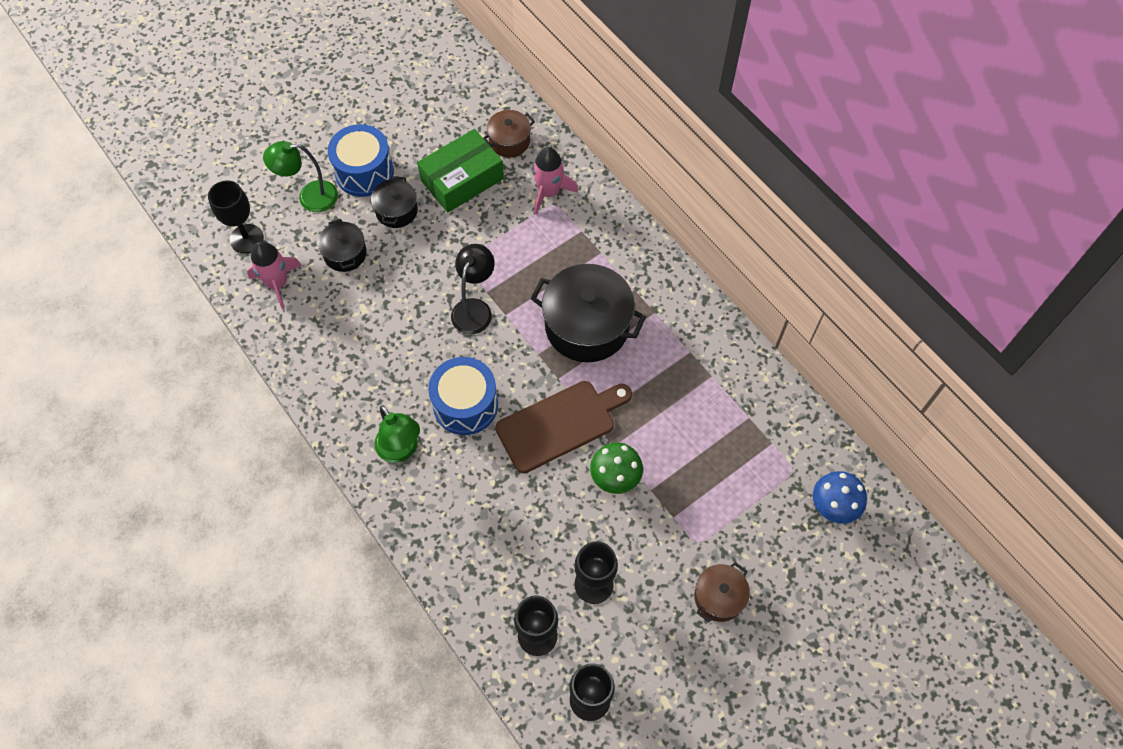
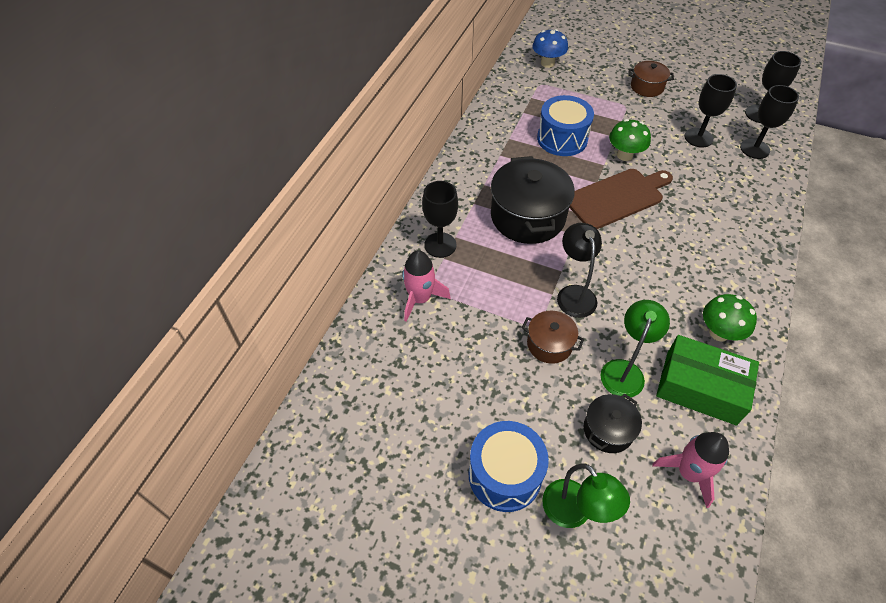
camera: 120 degrees left, 10 degrees down
(246, 239) = (672, 546): black goblet -> black goblet (440, 245)
(358, 395) = (719, 333): none -> green mushroom
(396, 211) = (527, 413): black pot -> none
(401, 450) = (728, 278): green lamp -> green lamp (624, 370)
(462, 179) = (452, 375): green box -> green box (700, 387)
(465, 404) = (656, 257): blue drum -> blue drum (562, 139)
(475, 308) = (574, 294): black lamp -> black lamp turned 90 degrees clockwise
(509, 141) = (381, 359): brown pot -> brown pot (549, 344)
(560, 424) = (617, 198): brown cutting board -> brown cutting board turned 120 degrees clockwise

